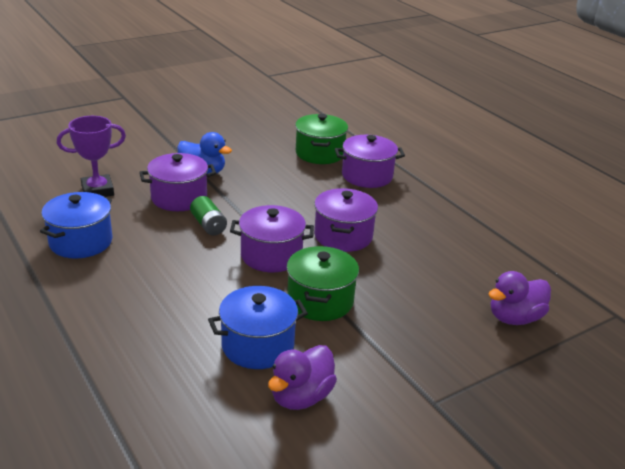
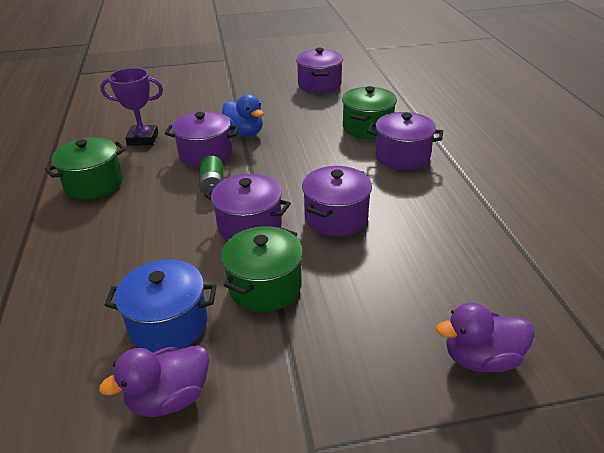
camera: 25 degrees right, 5 degrees up
(81, 242) = (94, 184): blue pot -> green pot
(245, 116) = (319, 85): none -> purple pot

